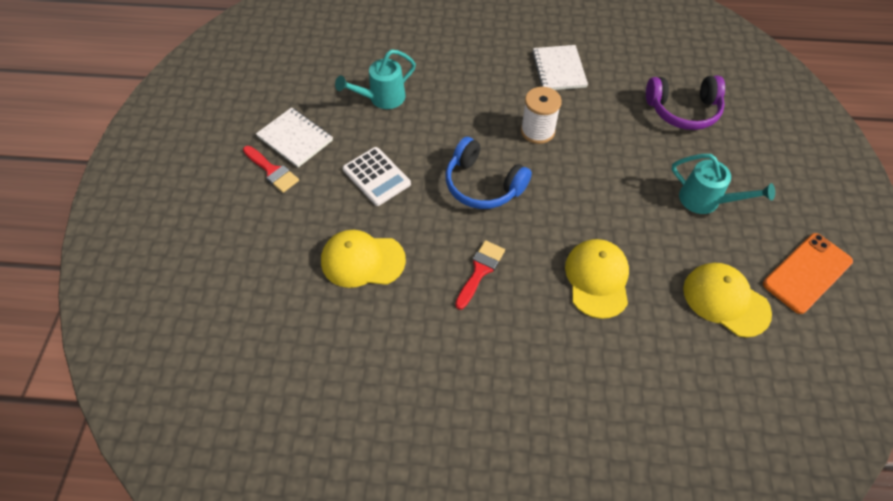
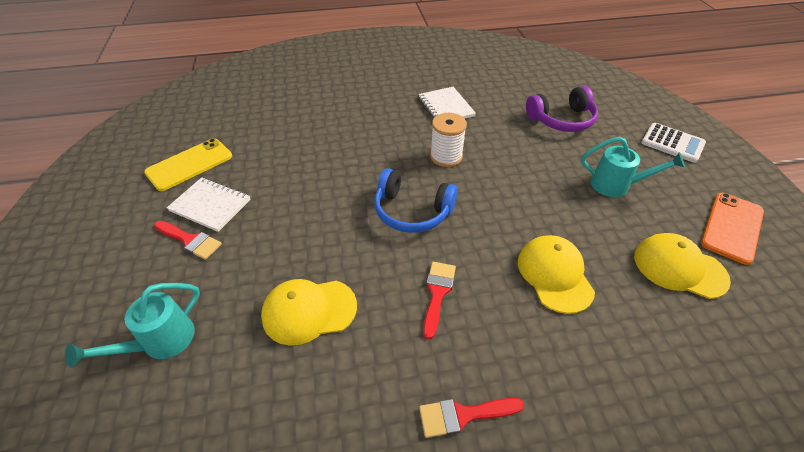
camera: 15 degrees left, 10 degrees down
(282, 89) = (189, 164): none -> yellow phone
(376, 176) = (304, 224): white calculator -> white calculator (672, 143)
(382, 98) = (292, 155): turquoise watering can -> turquoise watering can (161, 342)
(467, 377) = (463, 415): none -> red brush

